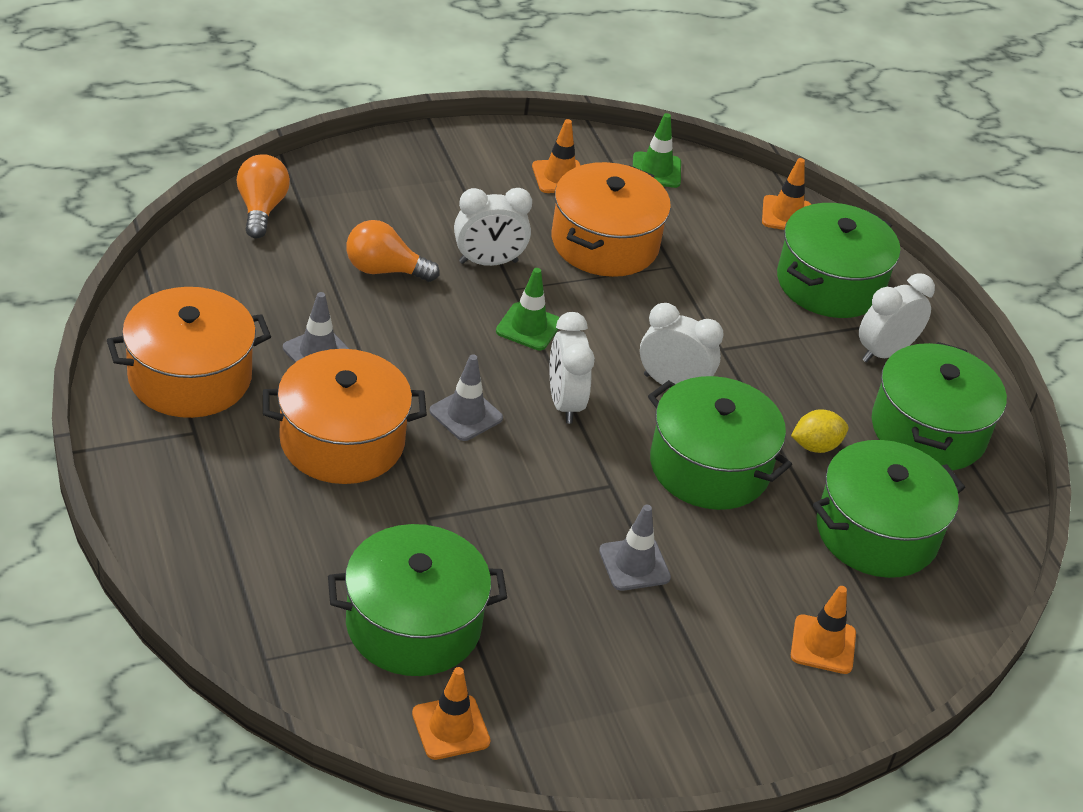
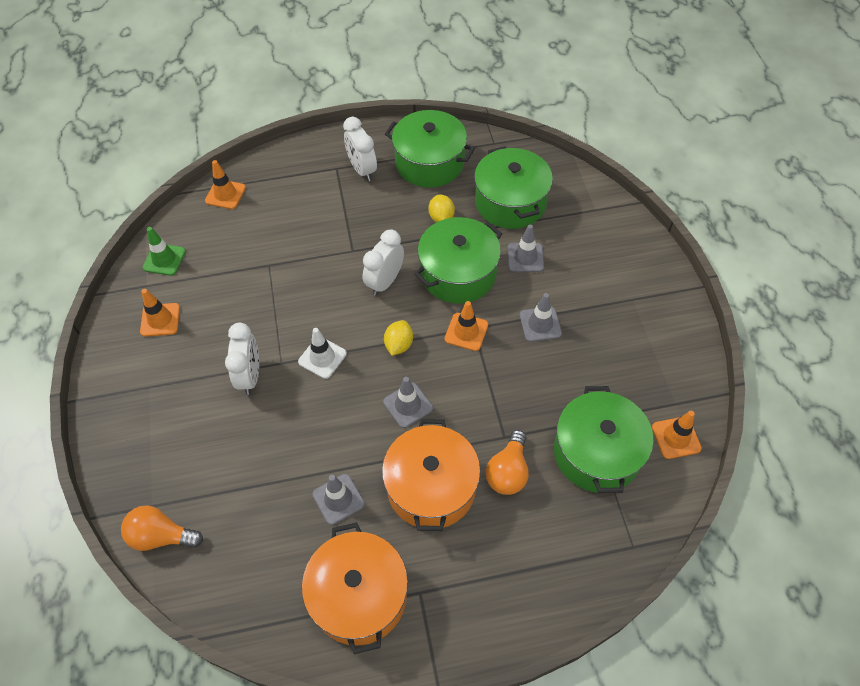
camera: 75 degrees left, 15 degrees up
(384, 270) = (250, 447): orange light bulb -> orange light bulb (508, 471)
(528, 327) = (322, 357): green traffic cone -> white traffic cone
(564, 403) = (399, 345): white clock -> yellow lemon
(604, 243) = (239, 301): orange pot -> none
(763, 549) = (525, 257): none -> grey traffic cone
(823, 645) = (595, 242): orange traffic cone -> orange traffic cone (466, 332)
(829, 283) = (296, 184): green pot -> none

